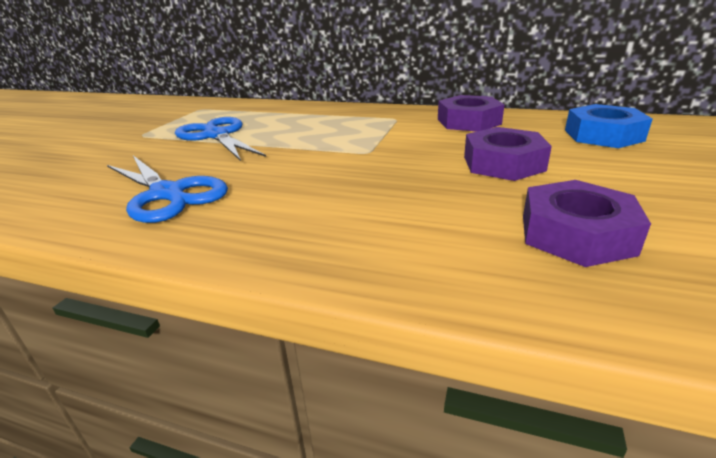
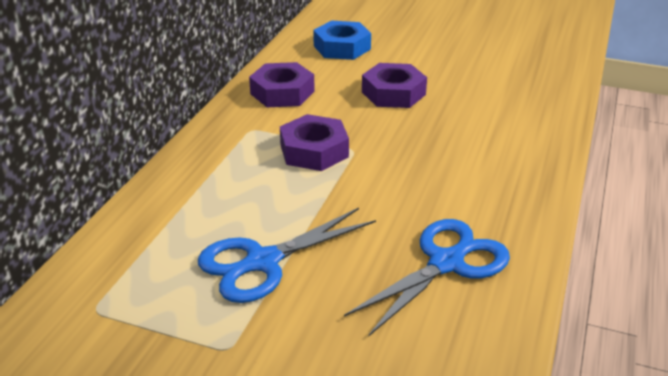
camera: 90 degrees left, 5 degrees up
(576, 234) = (498, 90): purple nut -> purple nut (314, 151)

